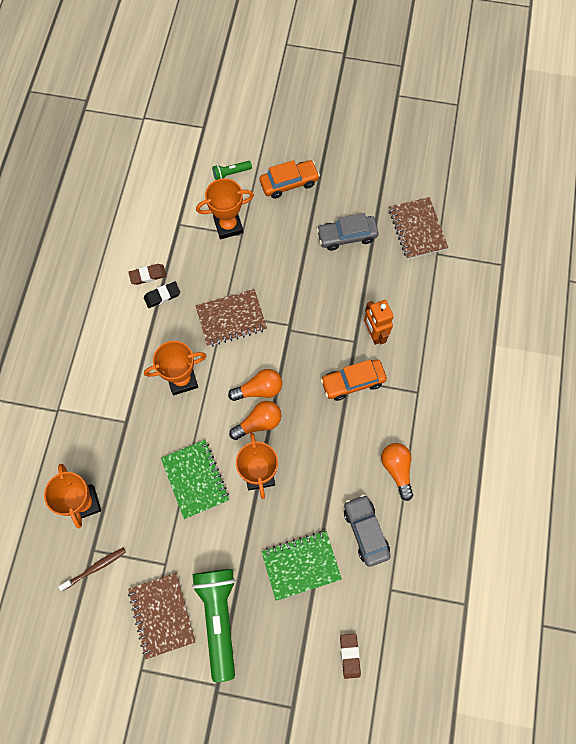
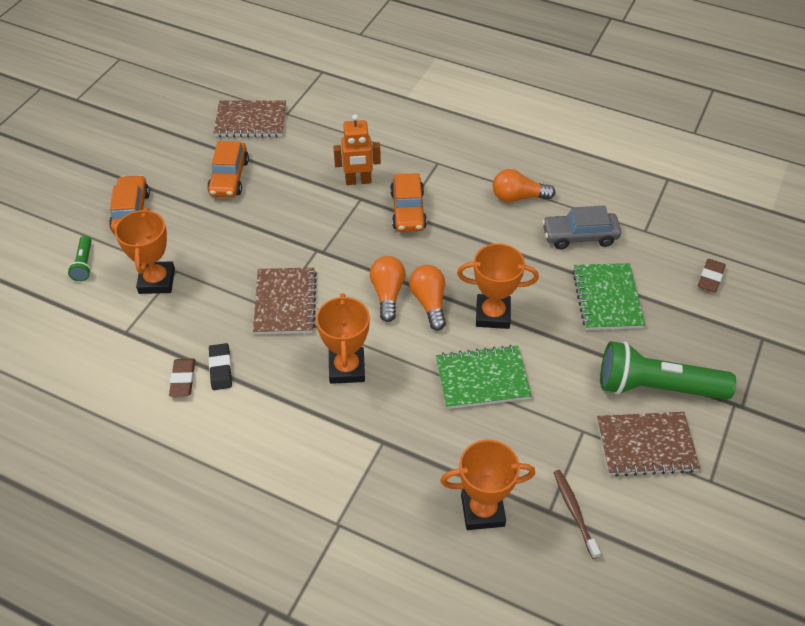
camera: 75 degrees left, 20 degrees down
(347, 236) = (229, 177): grey car -> orange car
(349, 655) = (710, 278): brown eraser -> brown eraser turned 75 degrees counterclockwise

